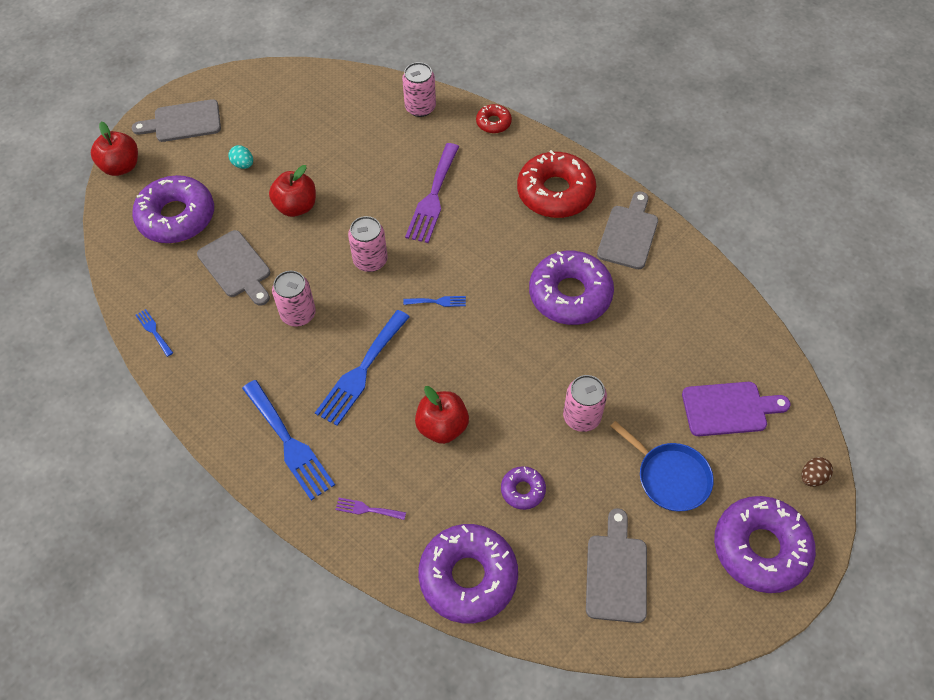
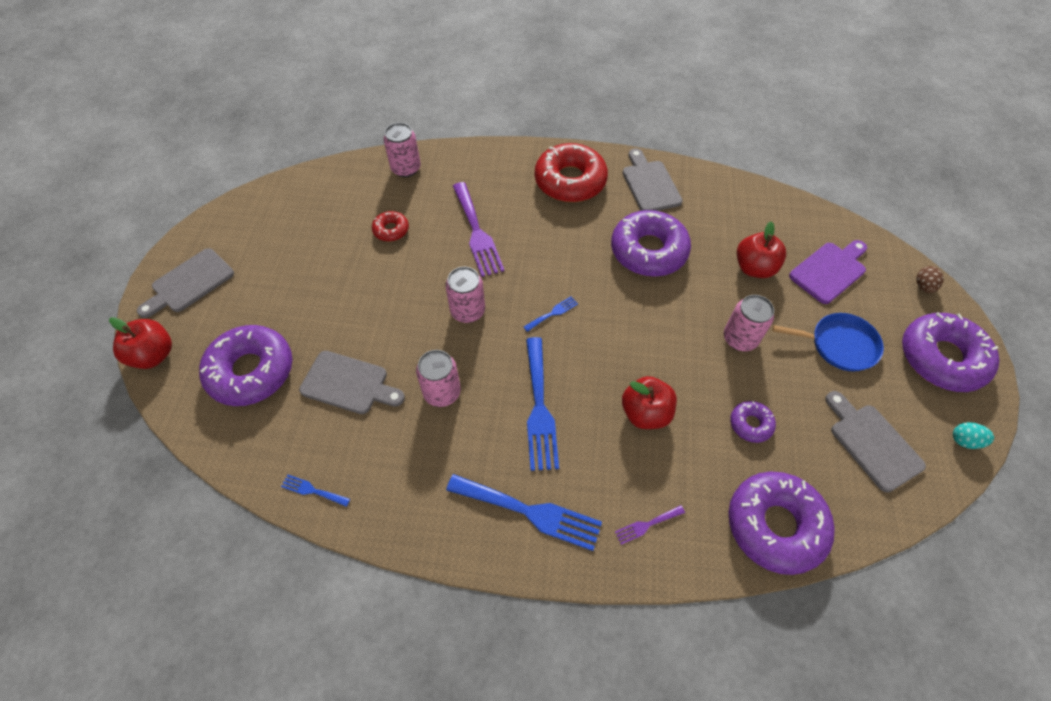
camera: 35 degrees left, 0 degrees up
(243, 164) = (281, 291): turquoise egg -> turquoise egg (964, 440)
(296, 207) = (363, 301): red apple -> red apple (754, 268)
(493, 123) = (476, 152): red donut -> red donut (391, 230)

